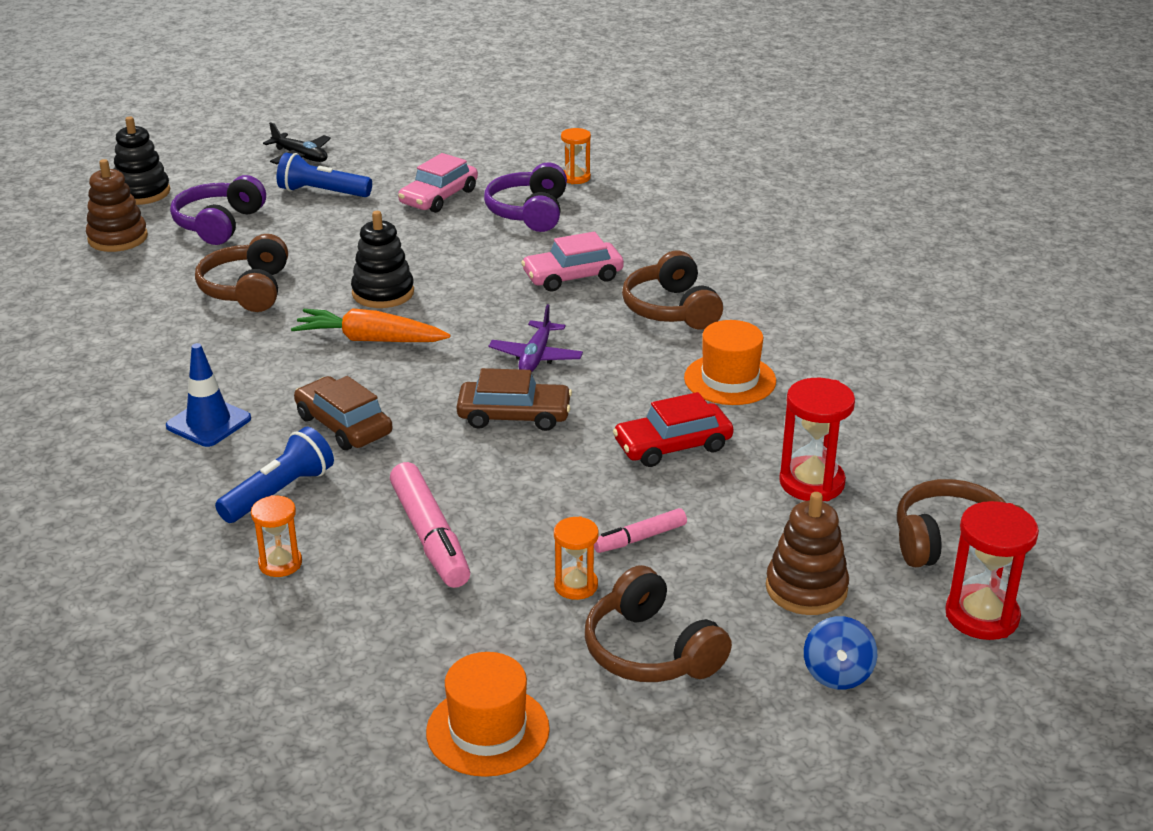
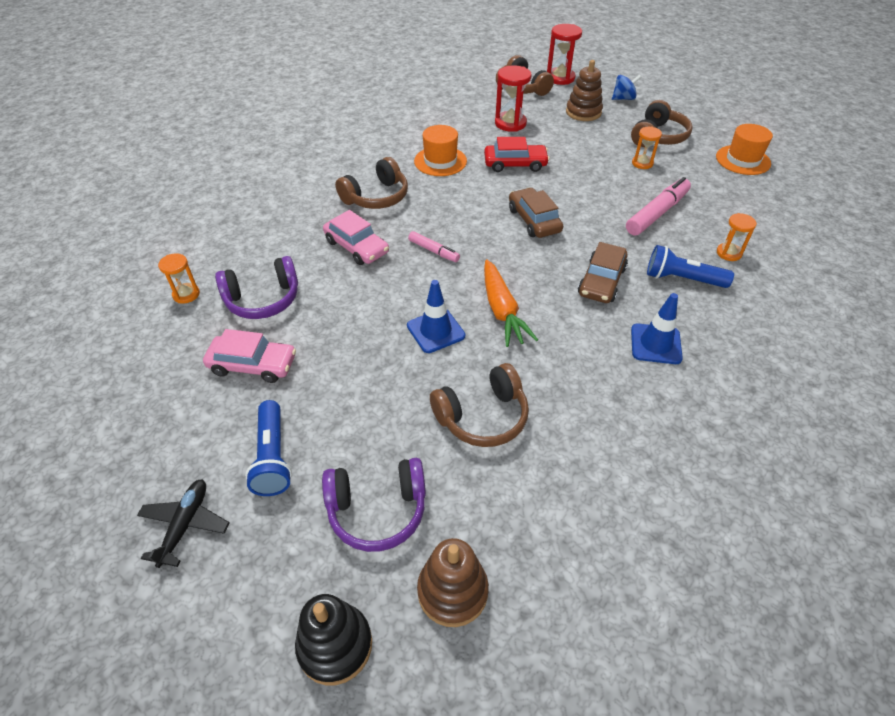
camera: 115 degrees left, 15 degrees up
(383, 293) = (435, 331): black stacking toy -> blue traffic cone
(536, 357) = (467, 231): purple plane -> none
(640, 538) = (594, 156): pink marker -> pink marker (433, 251)
(672, 445) = (515, 164): red car -> red car turned 45 degrees counterclockwise

